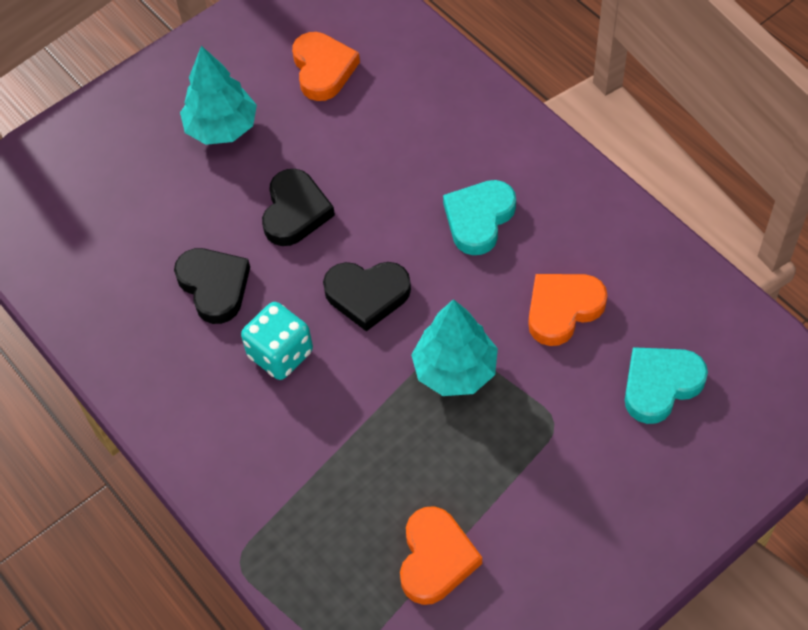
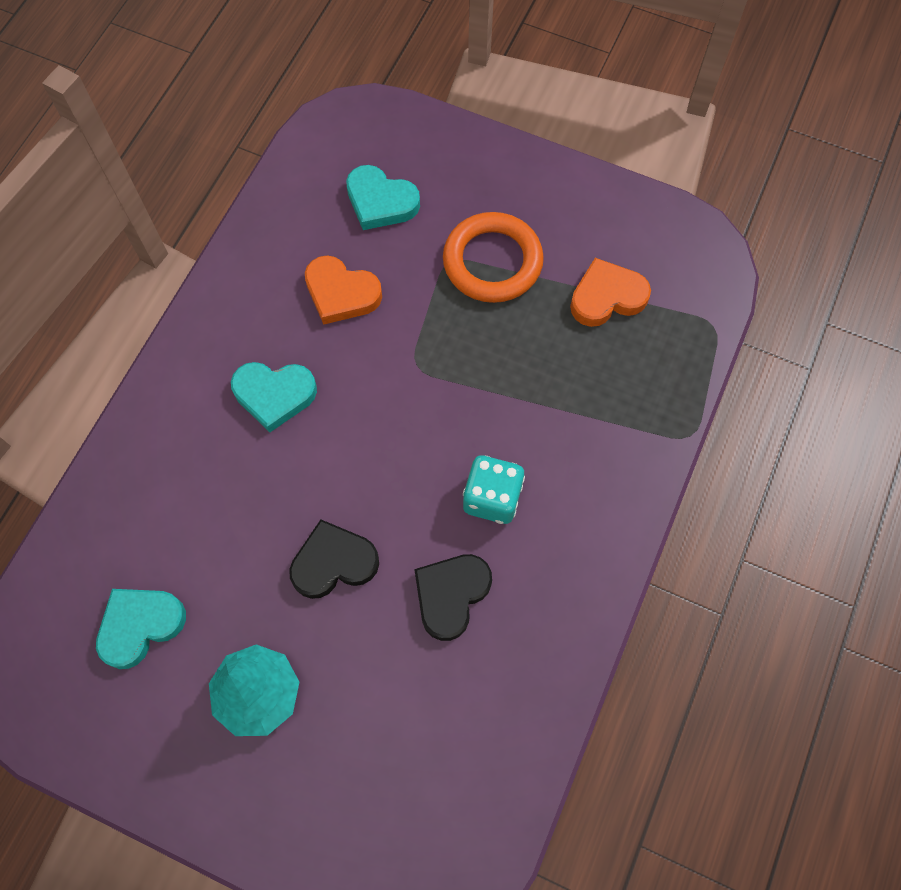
camera: 120 degrees left, 10 degrees up
(323, 69) = (140, 626): orange heart -> turquoise heart
(367, 295) = (397, 453): black heart -> none
(455, 370) = (438, 350): turquoise tree -> none
(534, 463) = (492, 261): none -> orange ring

